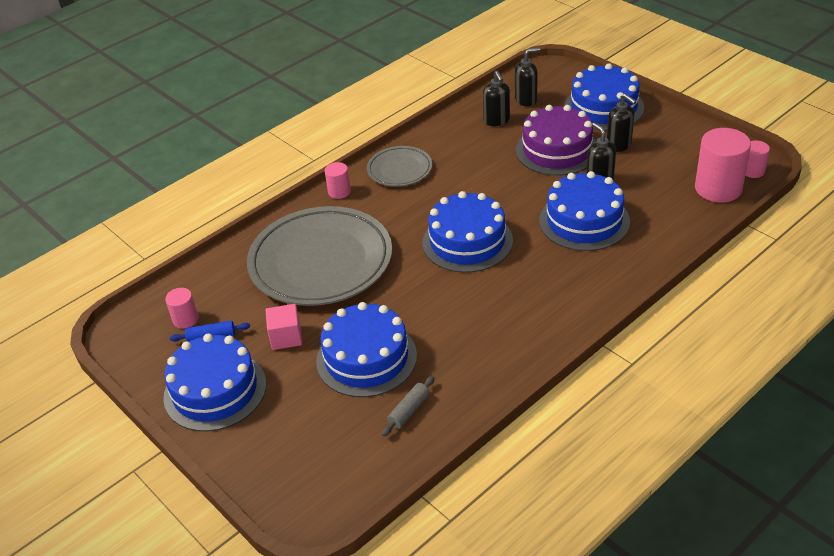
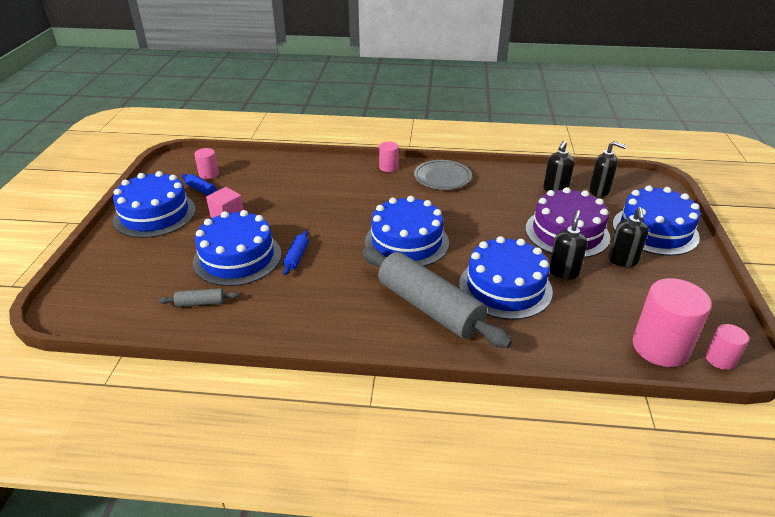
camera: 45 degrees right, 5 degrees down
(321, 262) = (312, 194): grey plate -> none
(411, 319) = (296, 257): none -> blue rolling pin
(564, 274) = (429, 307): none -> grey rolling pin

